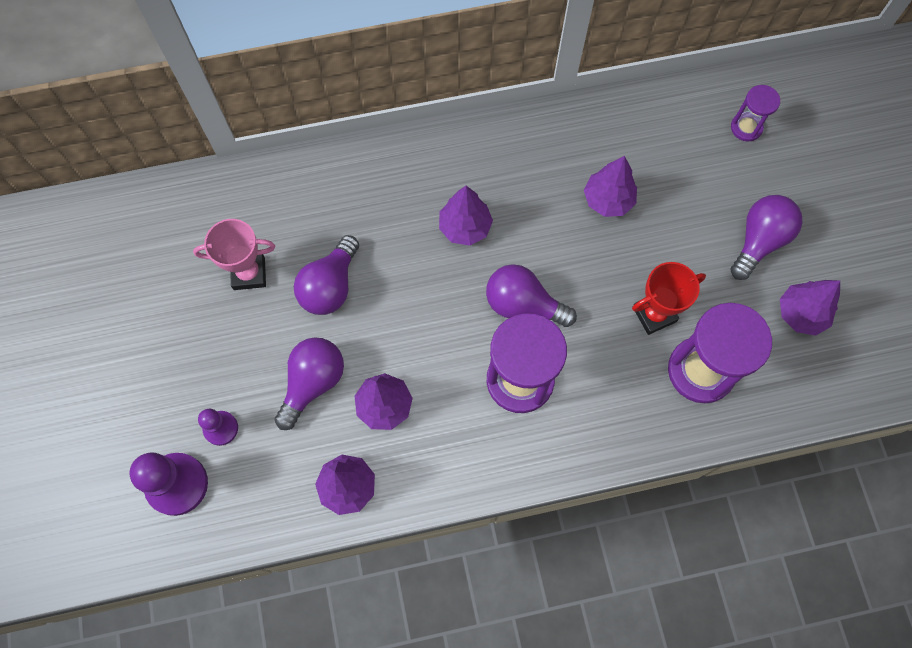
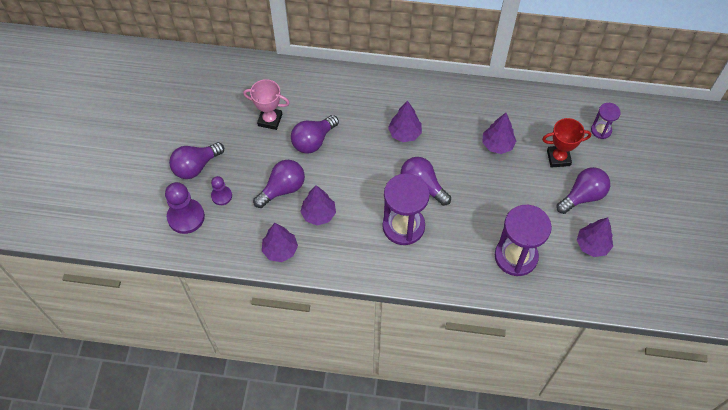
camera: 20 degrees right, 10 degrees down
(160, 392) = (196, 166): none -> purple light bulb
(654, 314) = (500, 216): red trophy -> red trophy (558, 158)

